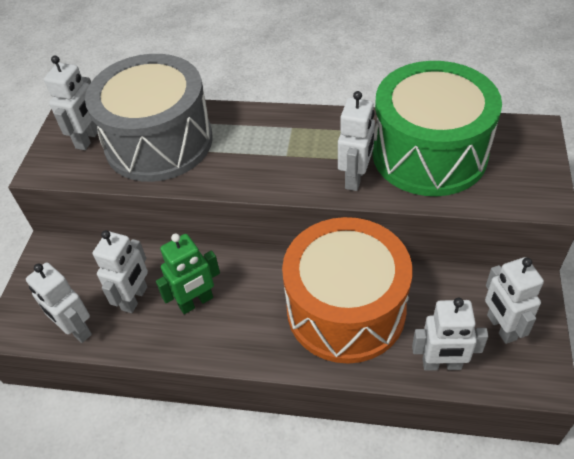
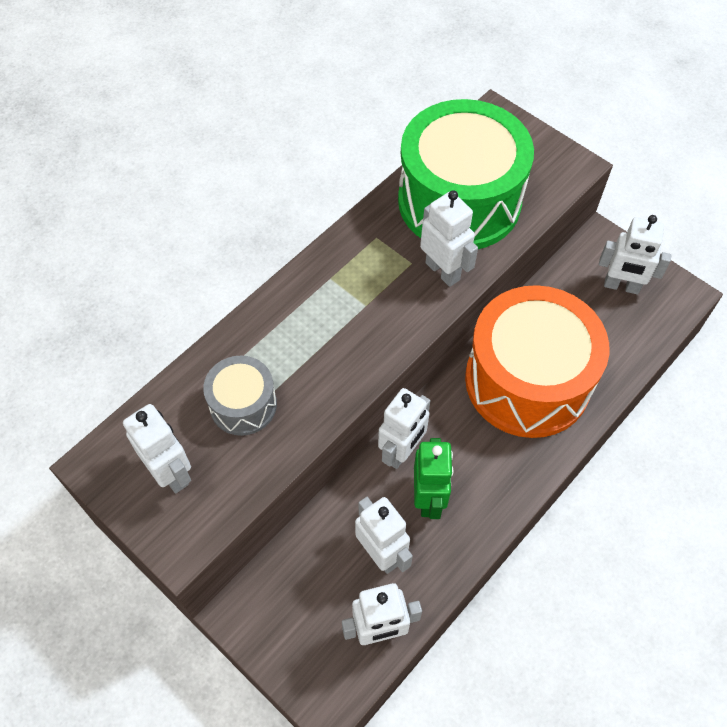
camera: 60 degrees left, 10 degrees up
(159, 142) = (243, 405): grey drum -> grey drum, size x0.48
(441, 364) = (628, 348): white robot -> white robot (401, 451)

